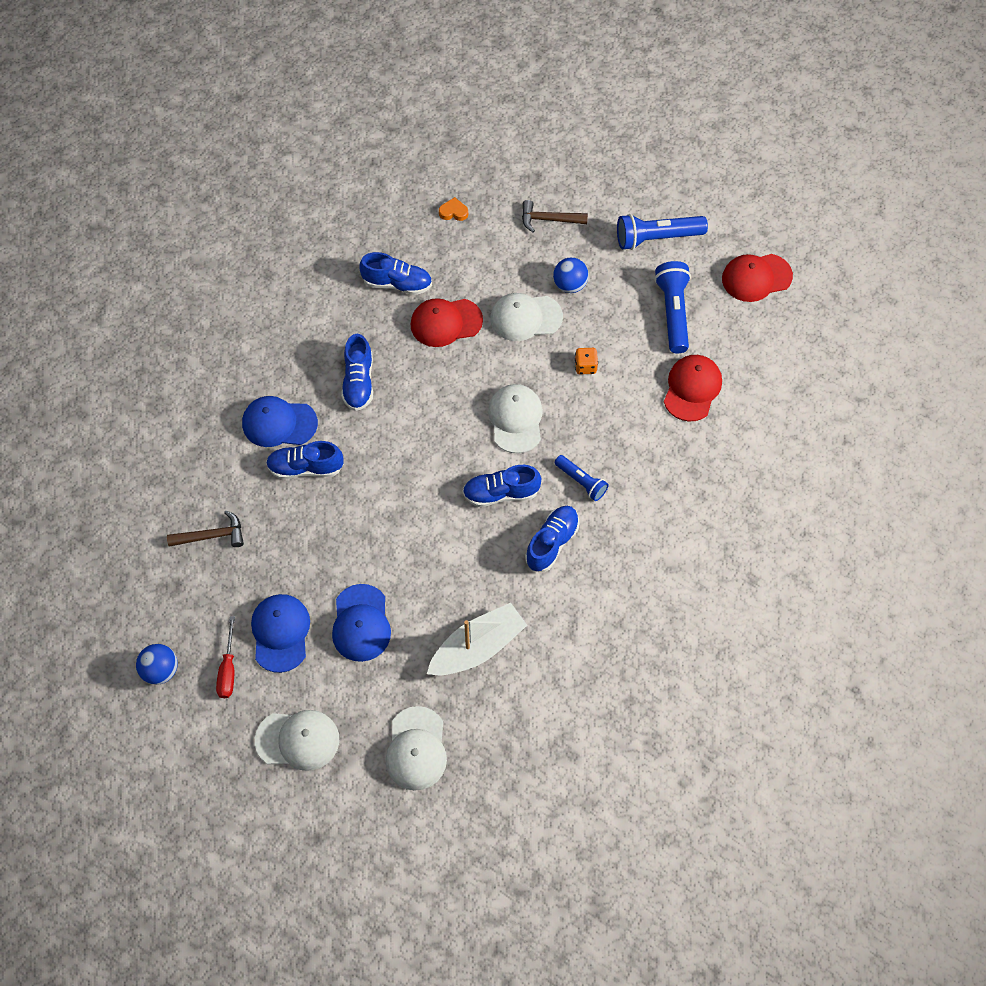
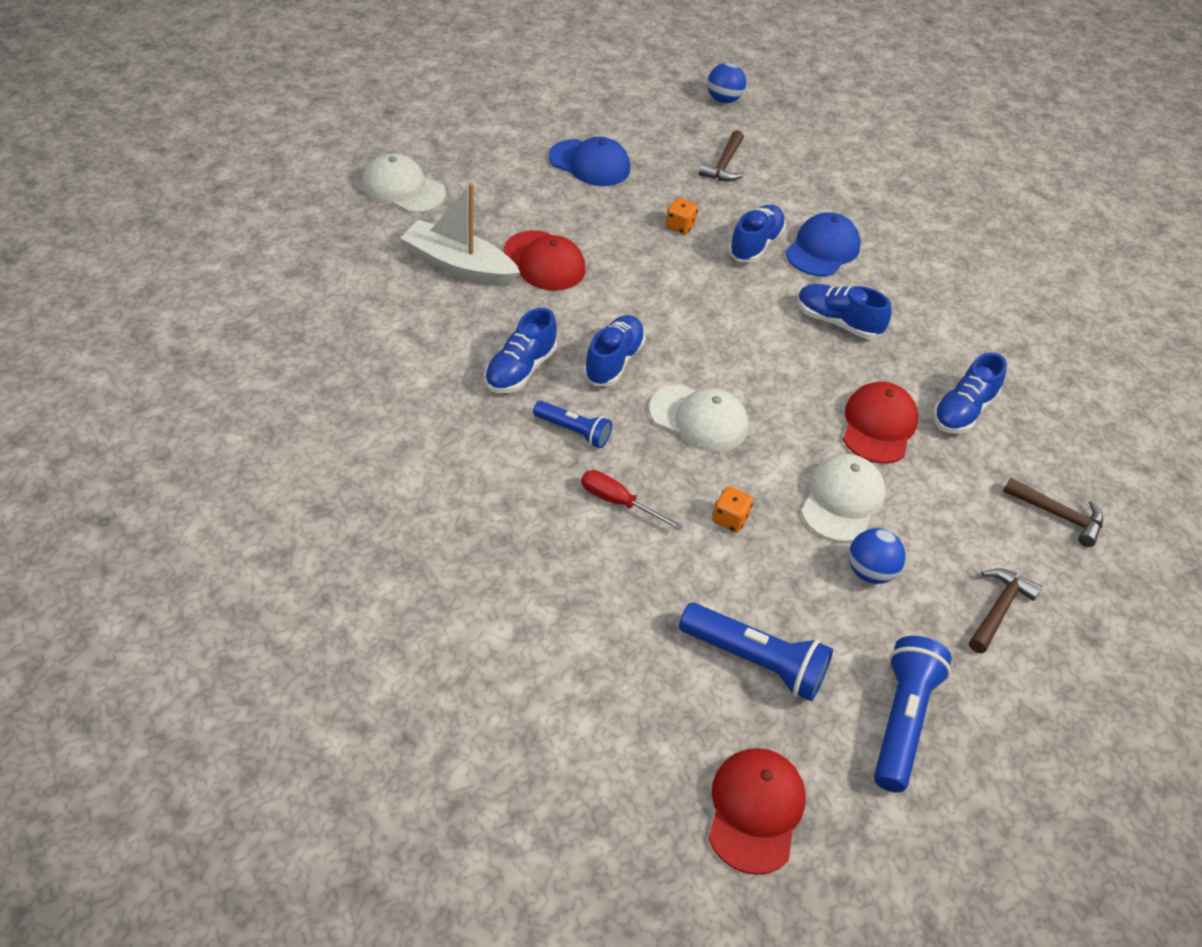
camera: 115 degrees right, 15 degrees down
(161, 670) = (615, 95): blue ball -> blue ball (723, 100)
(228, 669) = (582, 126): red screwdriver -> red screwdriver (618, 502)
(298, 740) = (481, 134): white cap -> none
(319, 527) = (680, 226): none -> orange dice
(361, 623) = (554, 209): blue cap -> none
(453, 212) = (1058, 515): orange heart -> brown hammer
(477, 647) = (458, 266): white boat -> white boat turned 120 degrees clockwise
(552, 543) = (520, 370): blue shoe -> blue shoe turned 60 degrees clockwise
(581, 482) = (573, 431): blue flashlight -> blue flashlight turned 135 degrees counterclockwise
(692, 389) = (619, 609): red cap -> red cap (544, 261)

